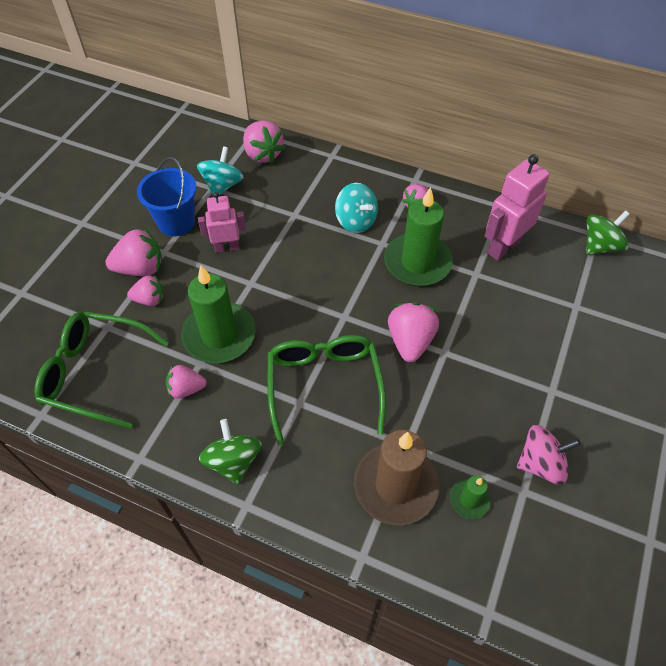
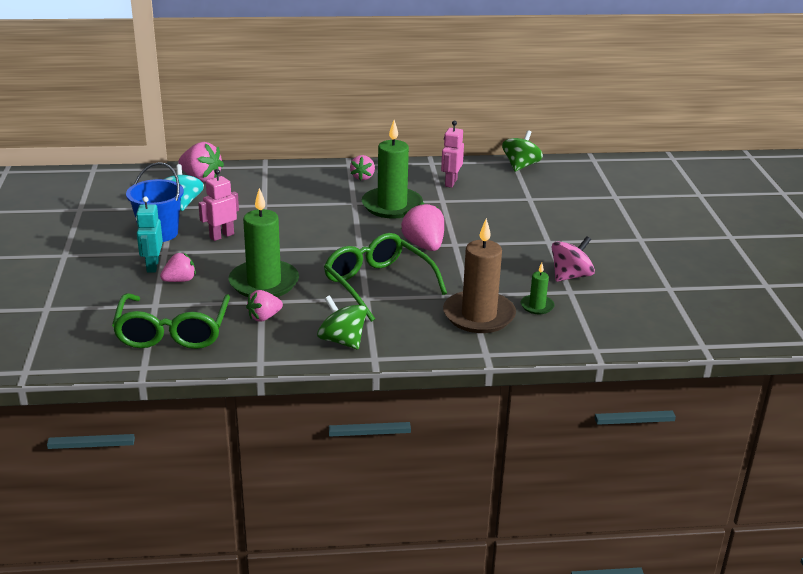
camera: 30 degrees left, 25 degrees down
(97, 373) = (173, 331): green glasses -> green glasses turned 75 degrees counterclockwise
(140, 268) = (152, 266): pink strawberry -> turquoise robot
(356, 221) = (321, 196): turquoise spinning top -> none
(503, 247) = (450, 182): pink robot -> pink robot, size x0.64

